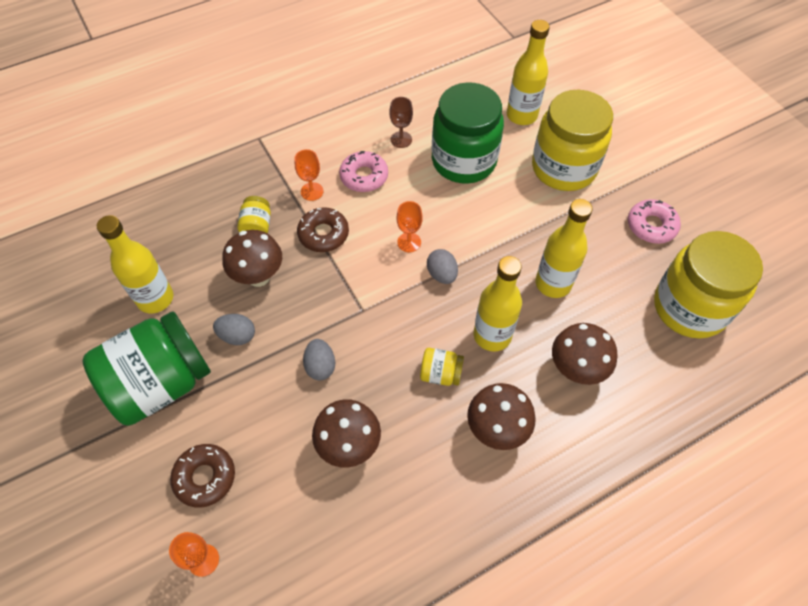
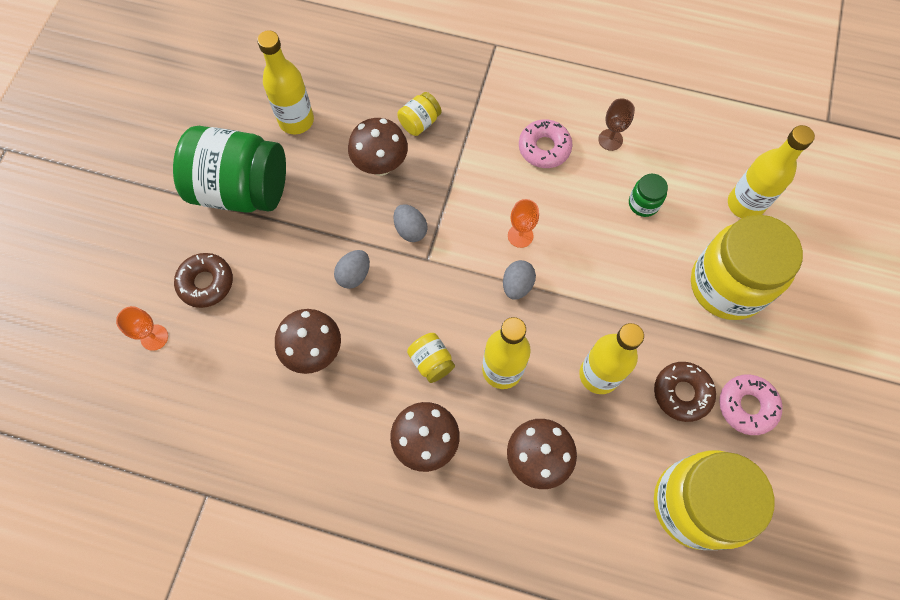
camera: 45 degrees right, 10 degrees up
(237, 336) = (322, 199): grey egg -> grey egg (410, 230)
(312, 191) = (490, 127): orange goblet -> none
(323, 234) = (462, 171): brown donut -> brown donut (682, 393)
(464, 161) = (643, 203): green jar -> green jar, size x0.42

